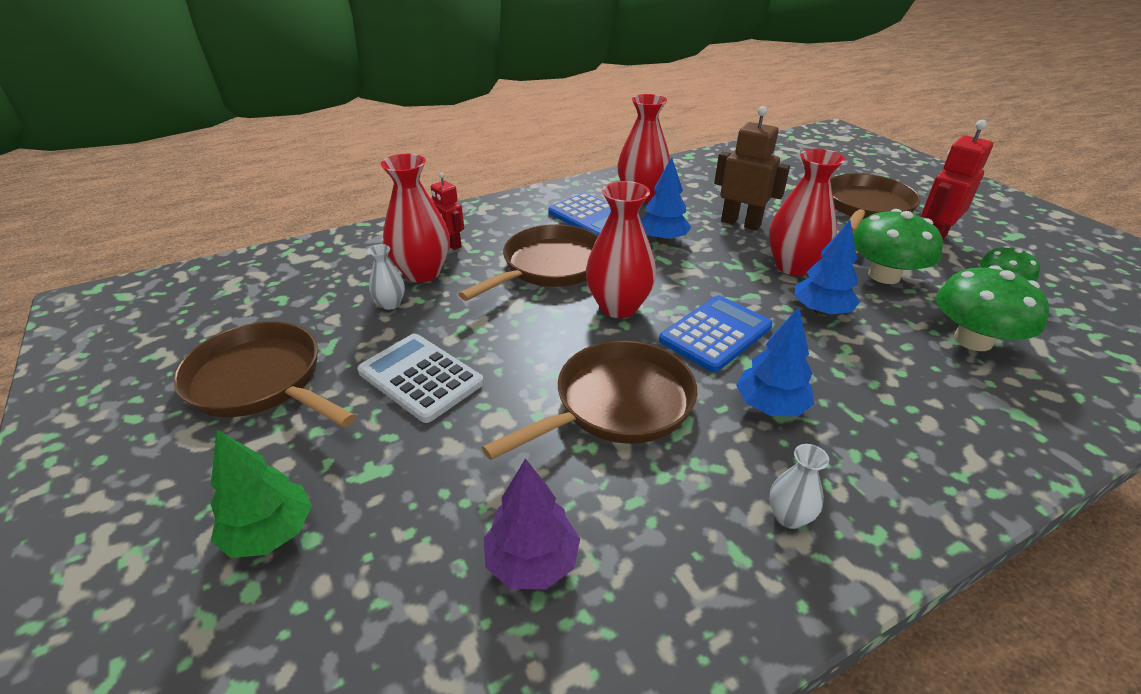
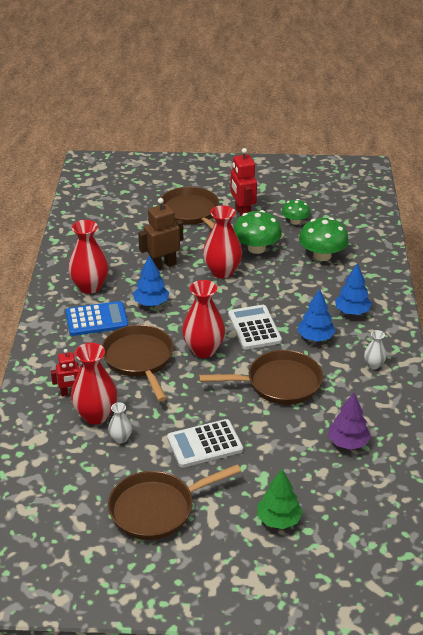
camera: 60 degrees left, 0 degrees up
(616, 404) = (278, 383): brown pan -> brown pan turned 90 degrees clockwise
(715, 334) = (254, 328): blue calculator -> white calculator
(821, 311) = (266, 285): blue tree -> blue tree (352, 312)

